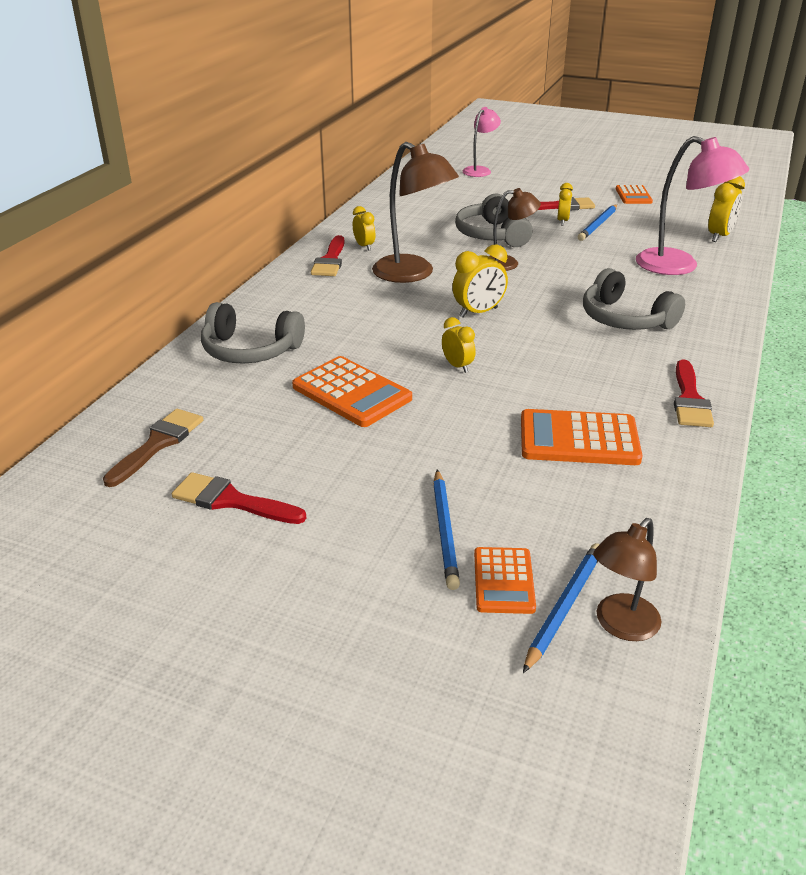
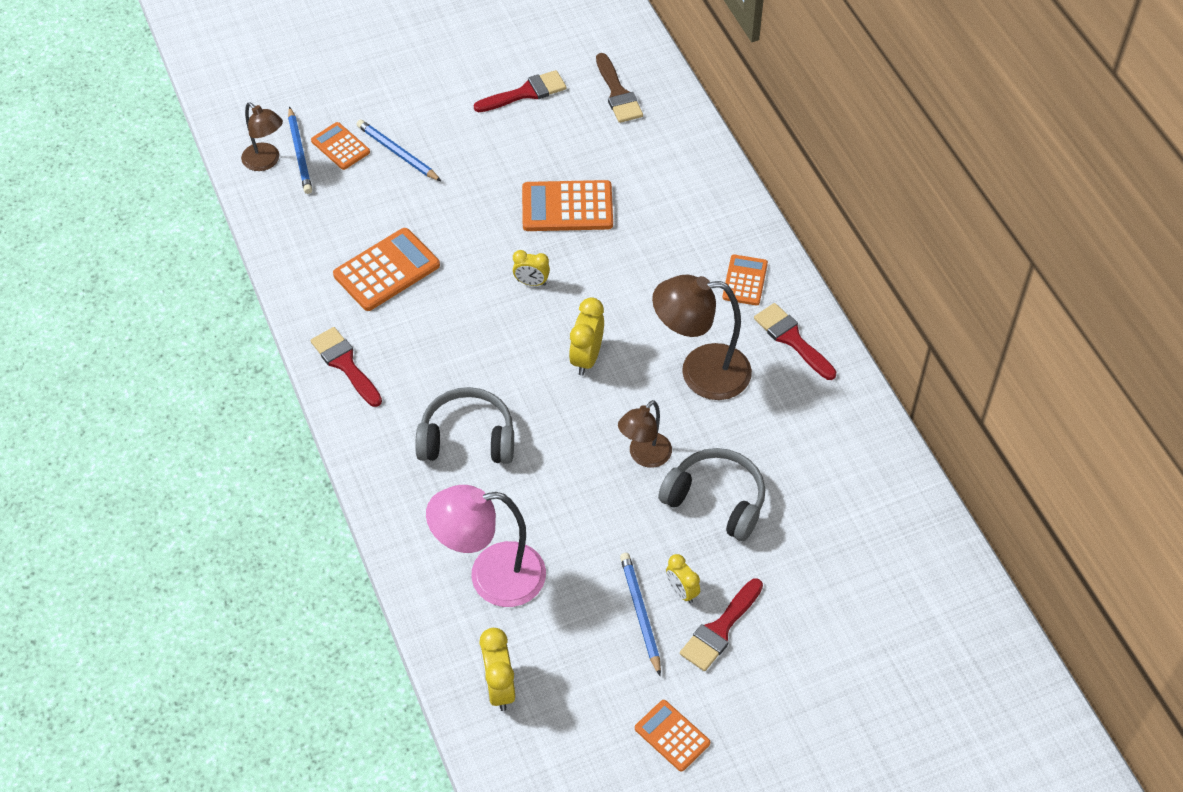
camera: 135 degrees right, 20 degrees up
(250, 350) = (685, 194): grey headphones -> none
(305, 293) = (745, 280): none -> orange calculator
(364, 246) = (797, 384): yellow clock -> none
(480, 170) = (909, 663): pink lamp -> none
(620, 626) = (266, 161): brown lamp -> brown lamp turned 135 degrees clockwise

